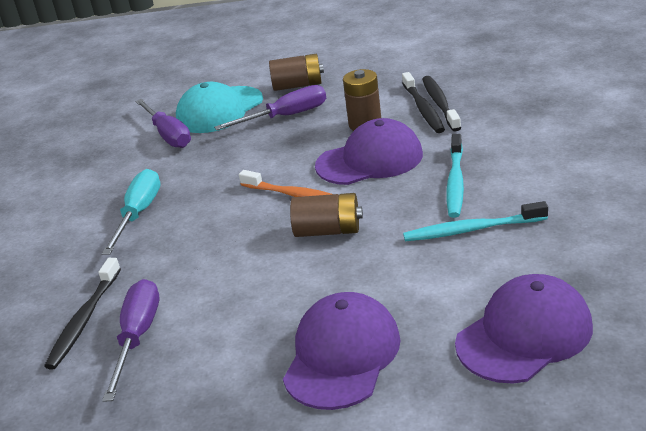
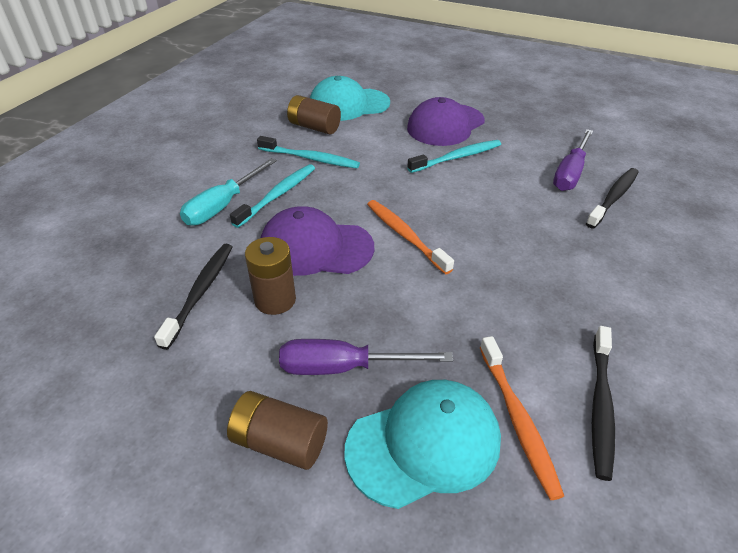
camera: 160 degrees left, 10 degrees up
(139, 214) = (568, 283): turquoise screwdriver -> turquoise screwdriver (223, 205)
(168, 135) = (517, 419): purple screwdriver -> orange toothbrush
(294, 302) = (457, 157): none -> turquoise toothbrush
(328, 231) = (403, 195): brown battery -> brown battery (314, 127)
(440, 104) = (178, 291): black toothbrush -> black toothbrush (600, 405)
(524, 335) = (348, 105): purple cap -> turquoise cap

